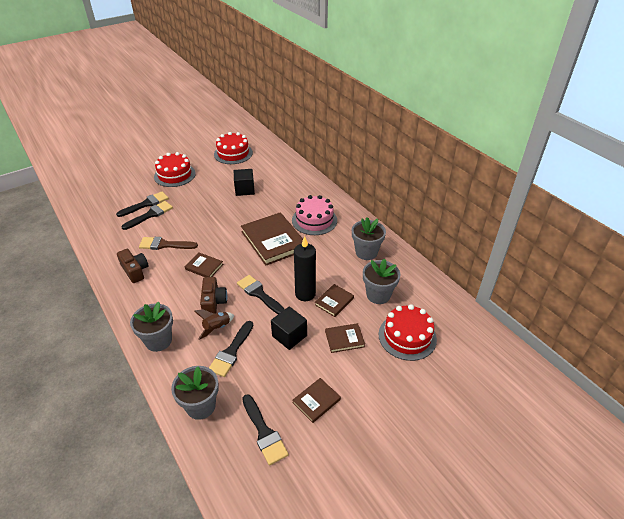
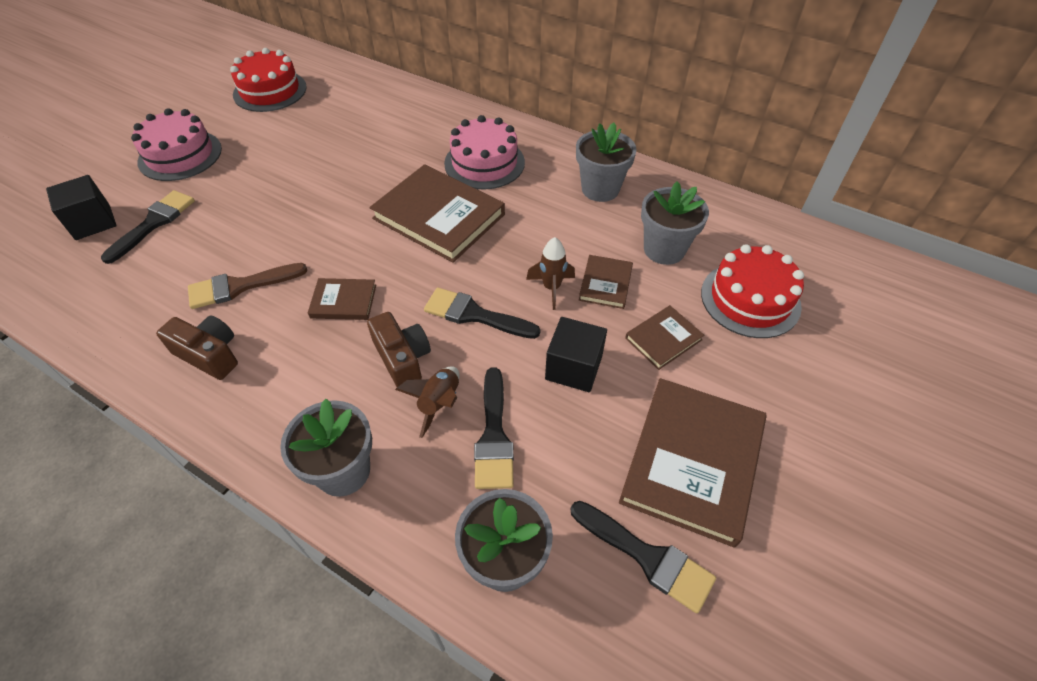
camera: 25 degrees left, 10 degrees up
(150, 215) = (175, 240): black brush -> none
(174, 175) = (180, 155): red cake -> pink cake
(244, 190) = (331, 146): black cube -> black cube (93, 222)
(305, 294) = (551, 288): black candle -> brown rocket
(316, 401) = (692, 461): brown book -> brown book, size x2.02

